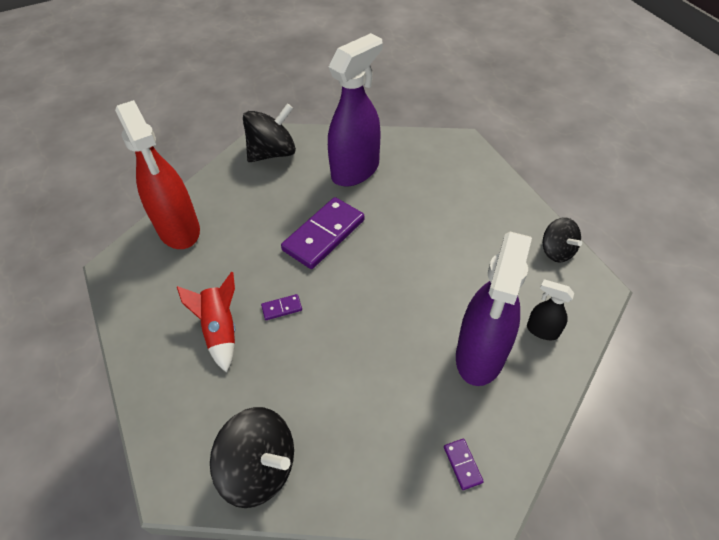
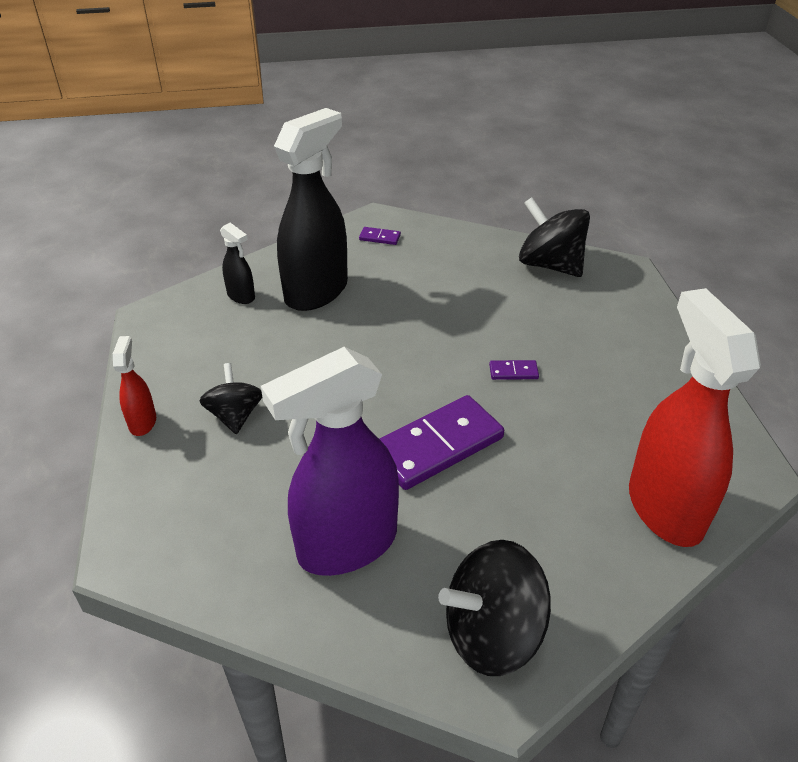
camera: 165 degrees left, 10 degrees down
(220, 330) = (589, 366): red rocket -> none
(462, 464) = (380, 237): purple domino -> purple domino turned 75 degrees counterclockwise
(480, 355) = (317, 291): purple spray bottle -> black spray bottle
(517, 205) = (142, 422): none -> red spray bottle
(556, 251) = (152, 357): black spinning top -> black spinning top (235, 416)

